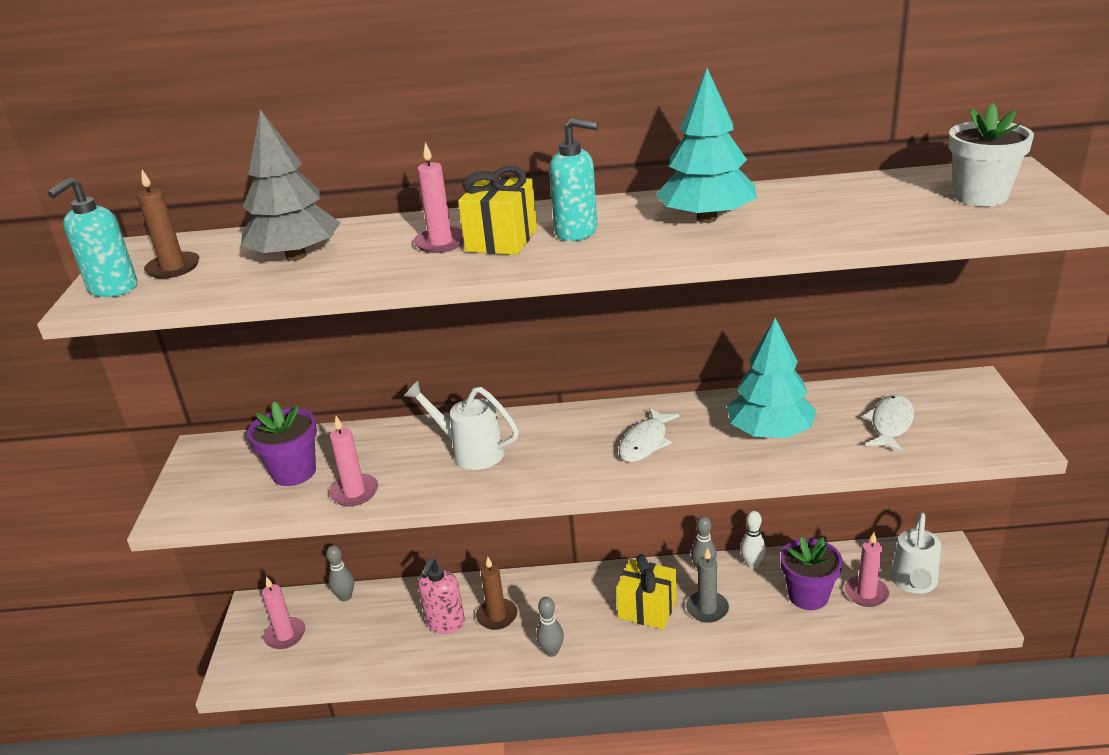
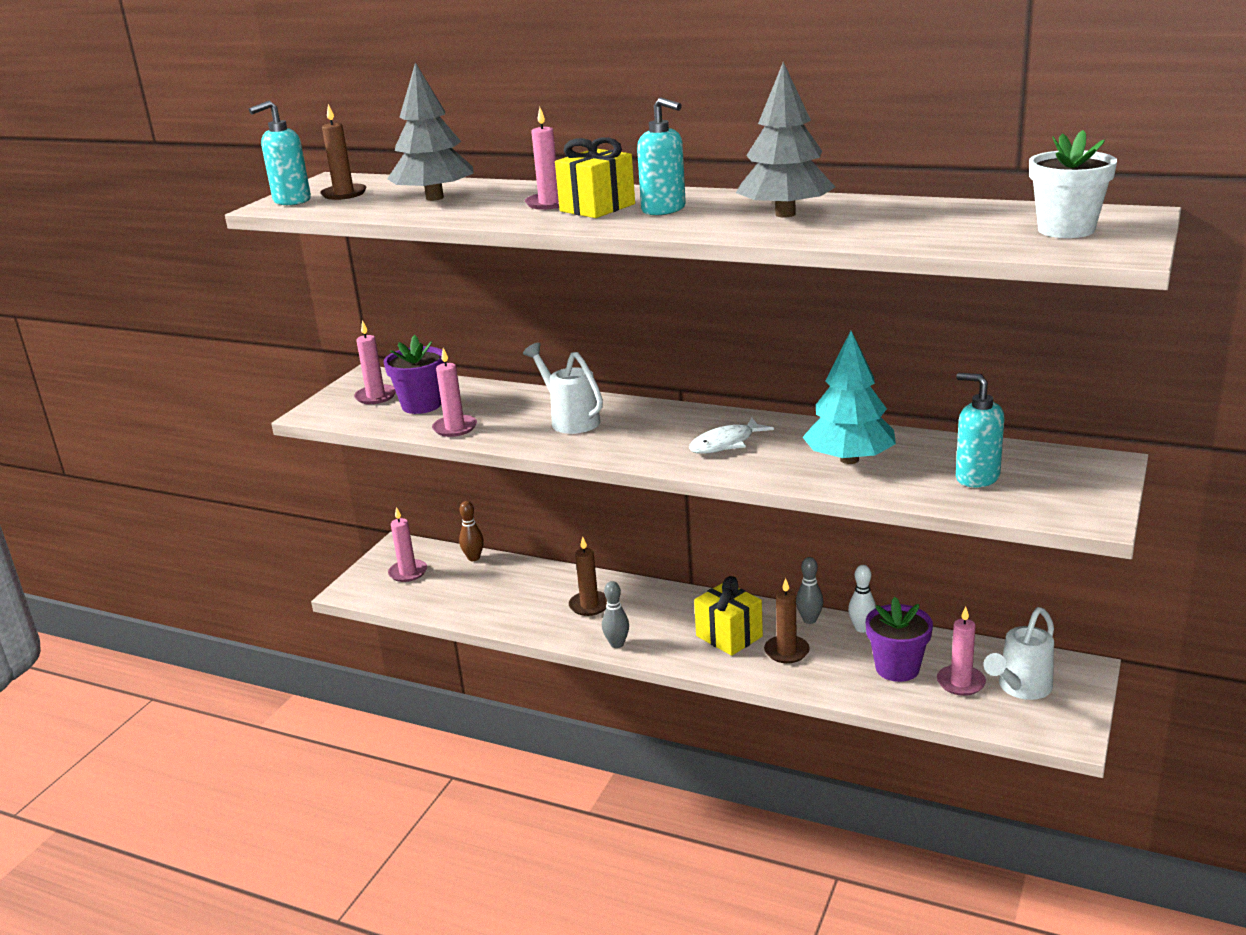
camera: 25 degrees right, 5 degrees down
(231, 473) = (376, 396): none -> pink candle
(345, 597) = (474, 558): grey bowling pin -> brown bowling pin
(445, 623) = (542, 598): pink soap dispenser -> none
(707, 218) = (785, 214): turquoise tree -> grey tree
(707, 609) = (786, 651): grey candle -> brown candle
(890, 424) = (977, 477): white fish -> turquoise soap dispenser

